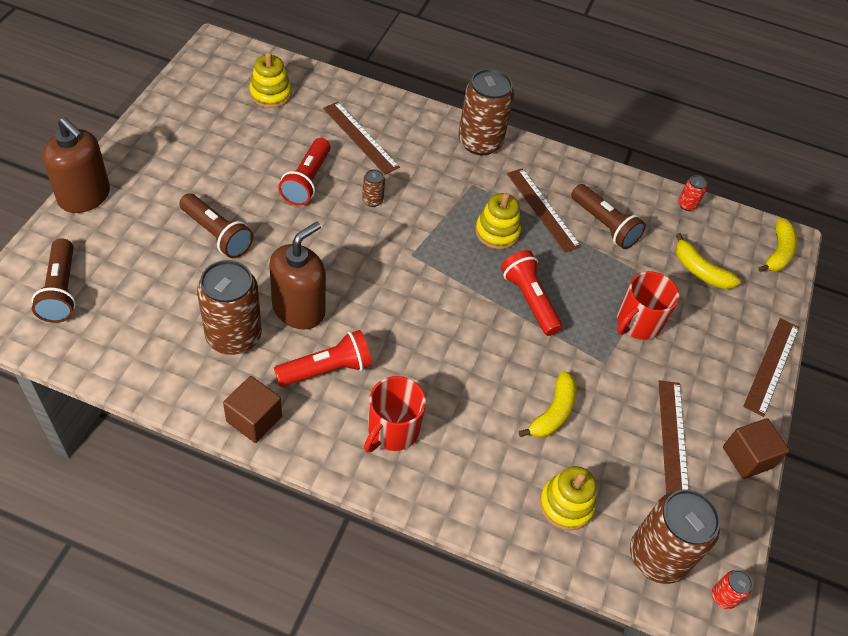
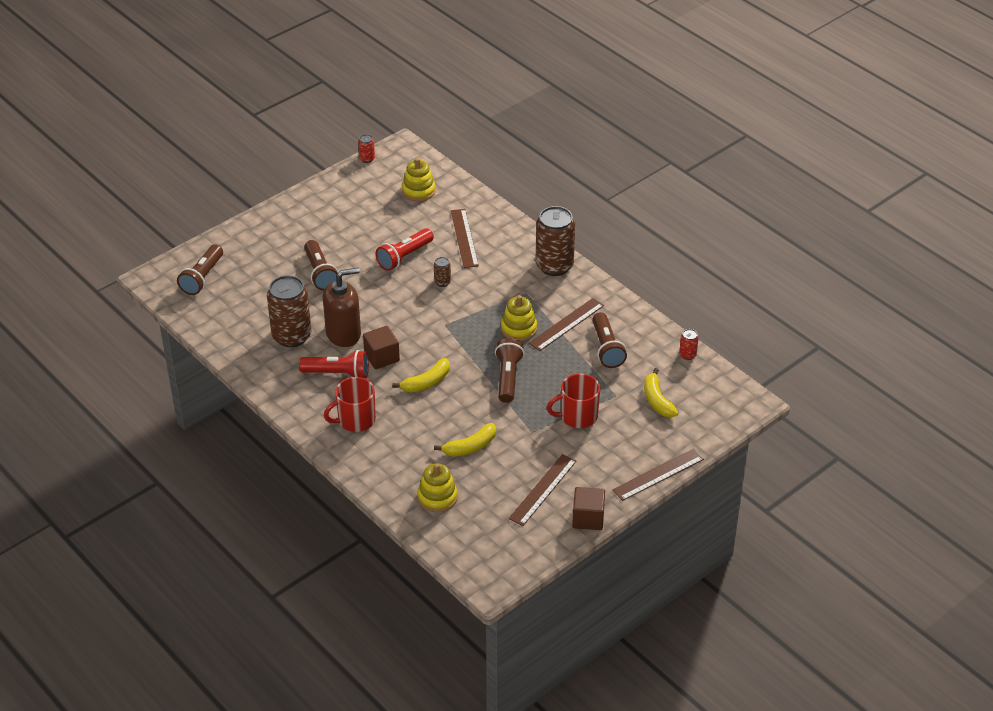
camera: 35 degrees right, 10 degrees down
(84, 196) = (249, 225): brown soap dispenser -> none
(254, 419) = (274, 385): brown cube -> brown cube (381, 357)
(529, 300) = (508, 378): red flashlight -> brown flashlight
(542, 209) = (566, 324): brown ruler -> brown ruler turned 45 degrees clockwise
(657, 556) = (475, 545): brown can -> none
(723, 597) = (501, 580): red can -> red can (367, 159)
(778, 252) = (735, 408): yellow banana -> yellow banana (426, 382)

